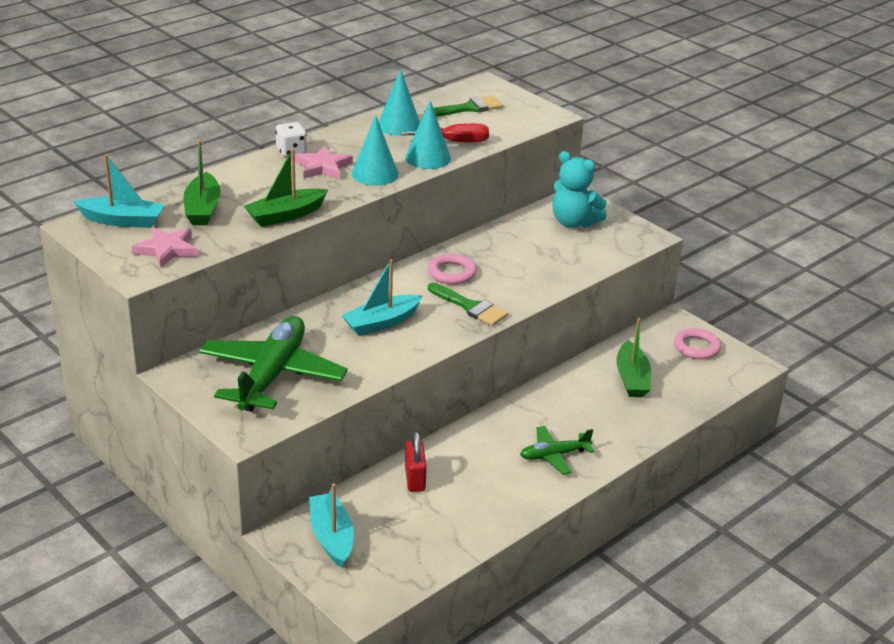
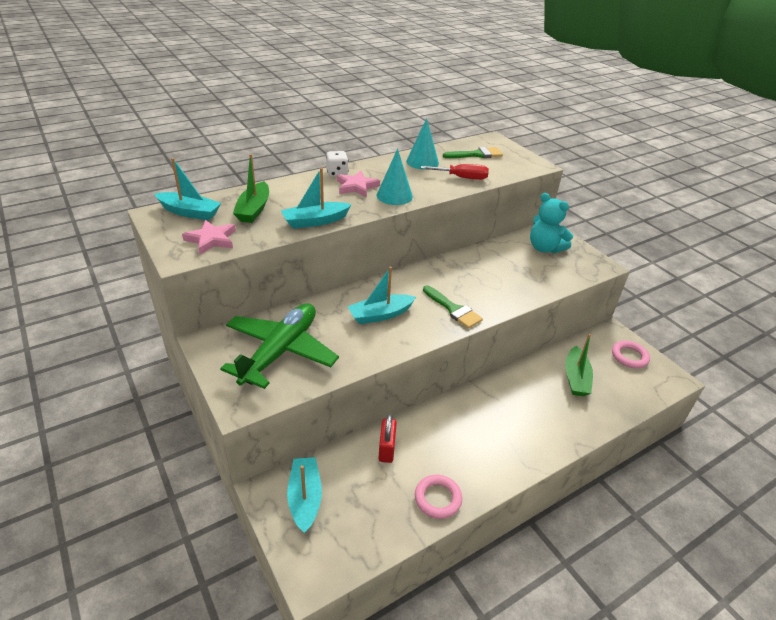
camera: 10 degrees right, 5 degrees up
(286, 215) = (315, 221): green boat -> turquoise boat
(428, 158) = (438, 187): turquoise cone -> none
(452, 273) = (444, 278): pink ring -> pink ring (437, 498)
(554, 455) = (504, 442): green plane -> none

